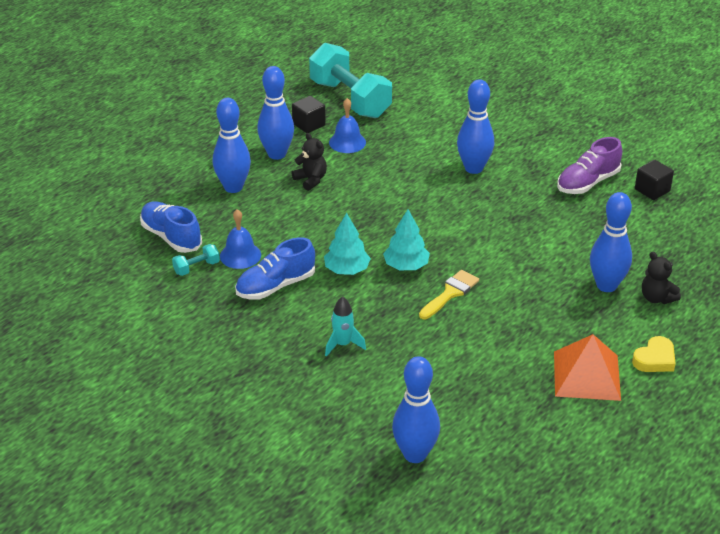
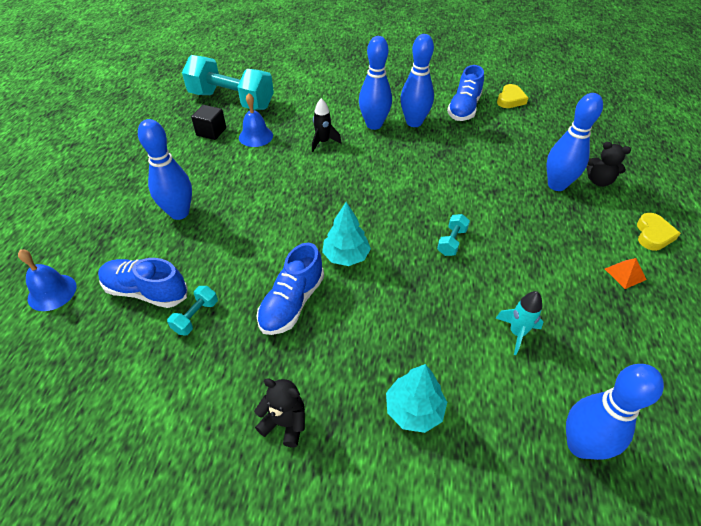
camera: 30 degrees left, 10 degrees up
(240, 255) = (233, 283): blue bell -> blue bell (52, 292)
(277, 154) = (200, 167): blue bowling pin -> blue bowling pin (414, 122)
(311, 180) = (248, 180): black teddy bear -> black teddy bear (285, 423)
(343, 344) = (406, 341): turquoise rocket -> turquoise rocket (517, 333)
(406, 266) = (393, 230): turquoise tree -> turquoise tree (414, 409)
(407, 169) = (323, 142): none -> black rocket
(450, 293) = (452, 242): yellow brush -> turquoise dumbbell
(586, 375) = (625, 274): orange pyramid -> orange pyramid, size x0.46
(587, 183) = (464, 108): purple shoe -> blue shoe
(652, 190) = (510, 100): black cube -> yellow heart

